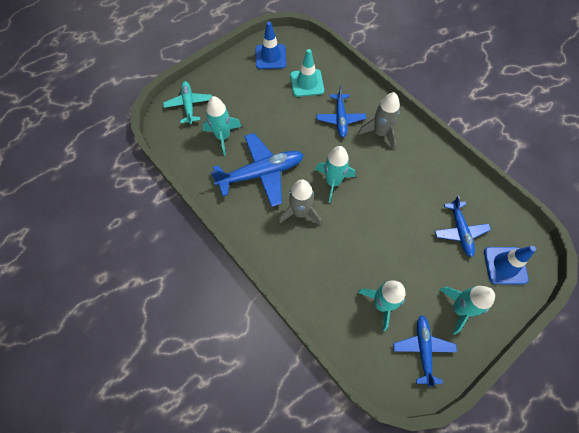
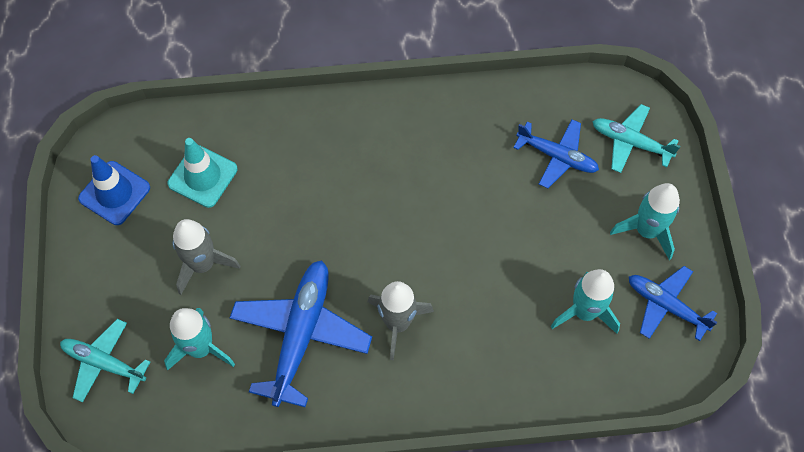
camera: 55 degrees left, 0 degrees up
(333, 182) = (384, 252): turquoise rocket -> none
(340, 119) = (296, 175): blue plane -> none
(380, 133) = (357, 143): grey rocket -> grey rocket (203, 265)
(505, 265) = (630, 142): blue traffic cone -> turquoise plane

